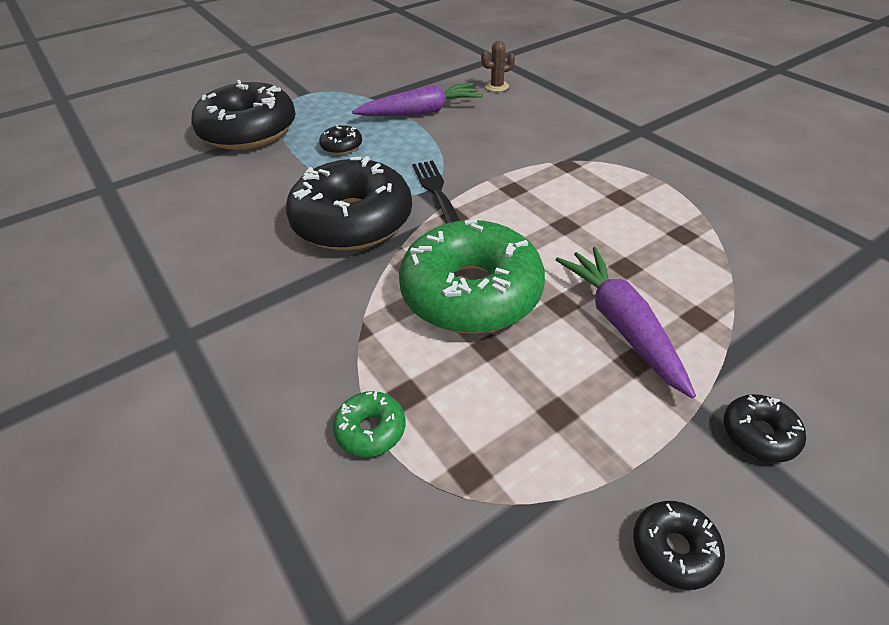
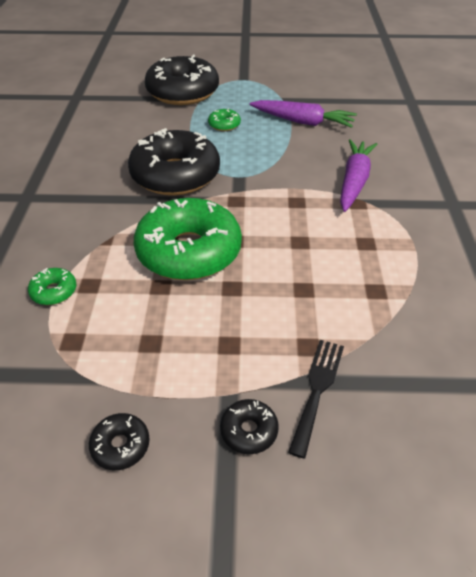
camera: 35 degrees right, 0 degrees up
(342, 146) = (224, 125): black donut -> green donut
(436, 191) = (246, 180): black fork -> black fork (317, 389)
(497, 87) = (382, 124): brown cactus -> none
(621, 324) = (252, 320): purple carrot -> purple carrot (354, 181)

